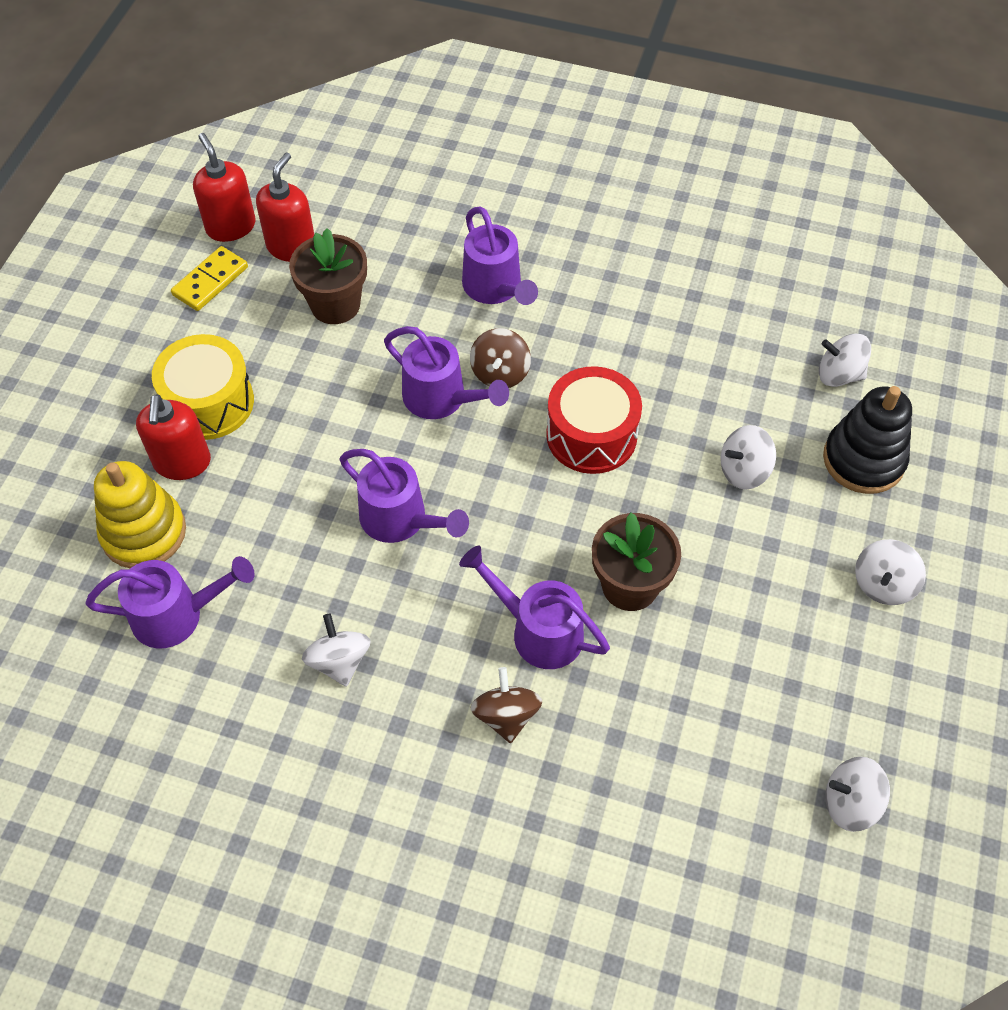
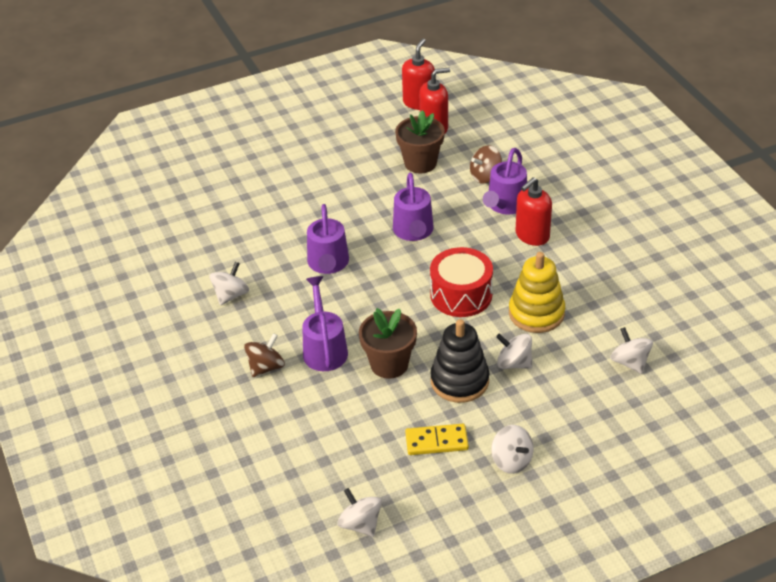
camera: 50 degrees right, 15 degrees down
(144, 532) = (224, 194): yellow stacking toy -> yellow stacking toy (536, 313)
(178, 615) = (196, 232): purple watering can -> none
(182, 462) = (273, 179): red soap dispenser -> red soap dispenser (532, 236)
(209, 402) = (314, 164): yellow drum -> none
(210, 281) = (380, 118): yellow domino -> yellow domino (436, 441)
(500, 373) = (455, 240): brown spinning top -> brown spinning top (485, 176)
(863, 460) = (584, 406): black stacking toy -> black stacking toy (459, 381)
(883, 584) = (511, 461): white spinning top -> white spinning top turned 120 degrees counterclockwise

